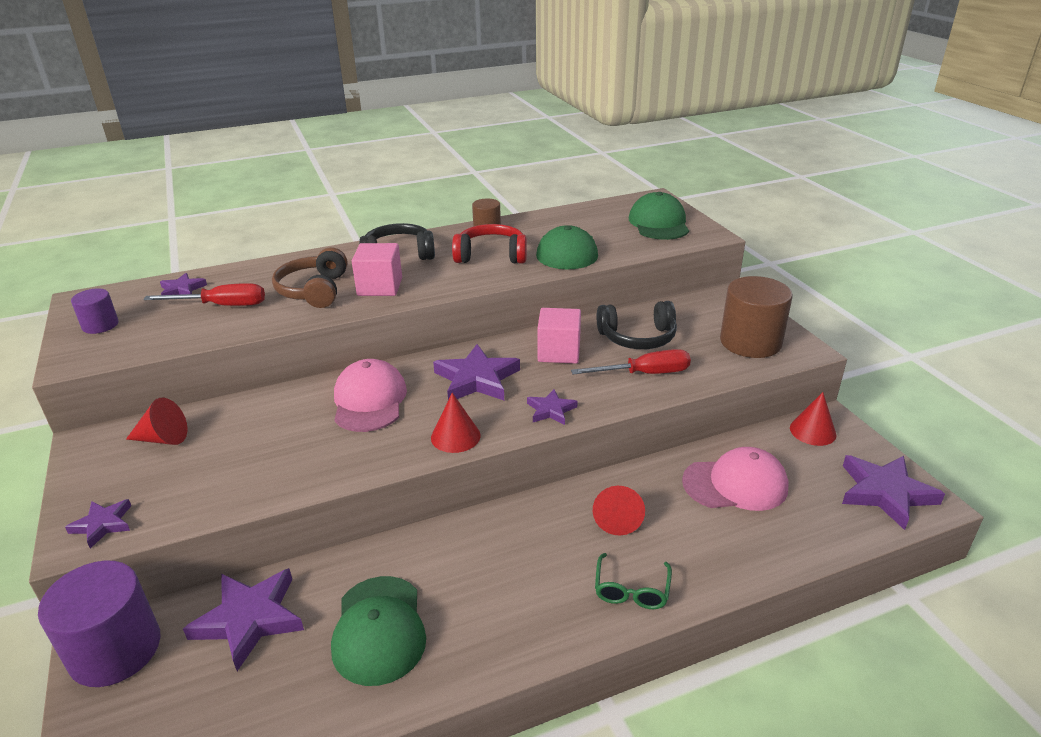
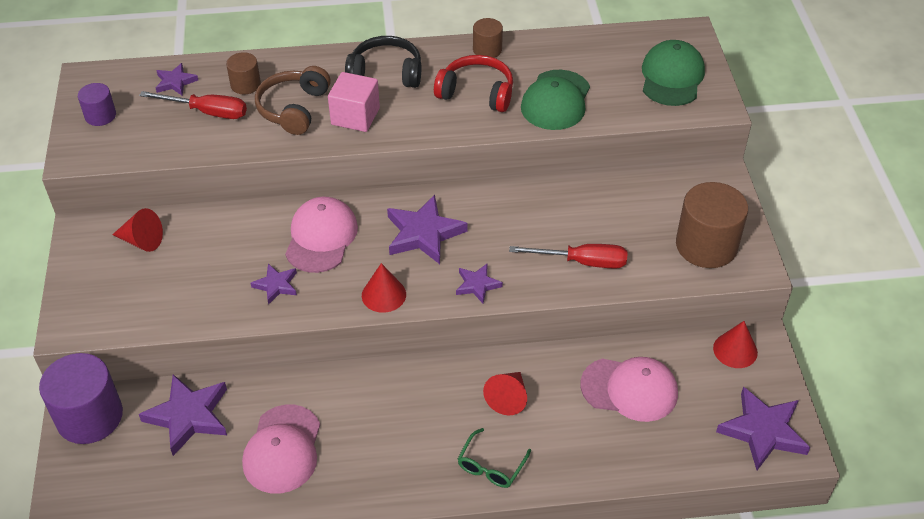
camera: 15 degrees right, 15 degrees up
(103, 524) = (88, 317): purple star -> purple star (276, 285)
(258, 281) = (245, 85): none -> brown cylinder
(379, 630) = (282, 449): green cap -> pink cap
(559, 352) = (512, 217): pink cube -> none
(637, 337) = (596, 215): black headphones -> none

